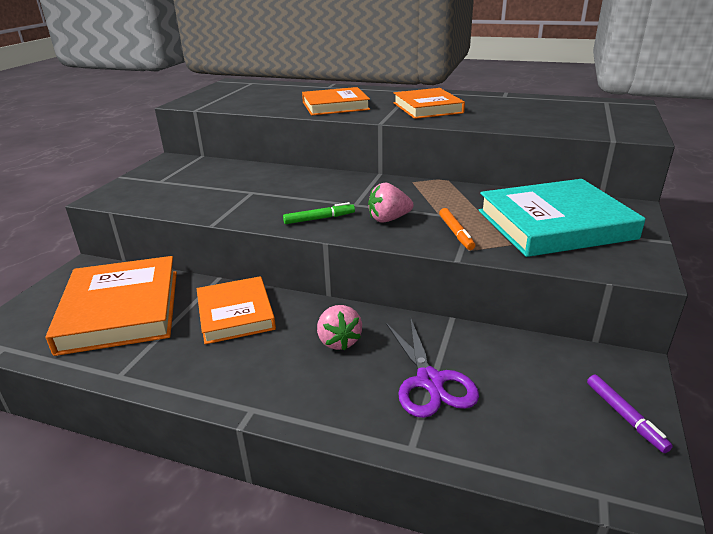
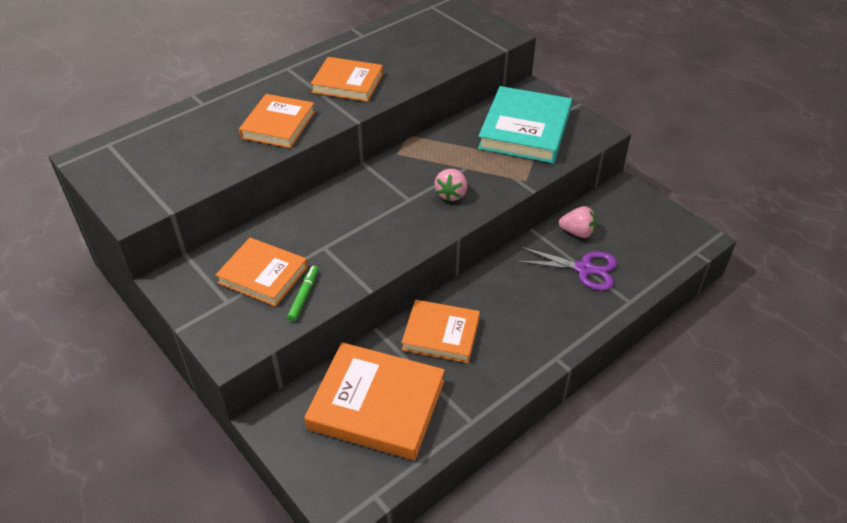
camera: 60 degrees left, 15 degrees up
(198, 182) = (263, 275): none -> orange book
(319, 219) = (417, 227): green marker -> green marker (304, 296)
(339, 341) = (516, 292): pink strawberry -> pink strawberry (577, 232)
(456, 233) = (500, 174): orange marker -> none
(625, 416) = (656, 214): purple marker -> none

